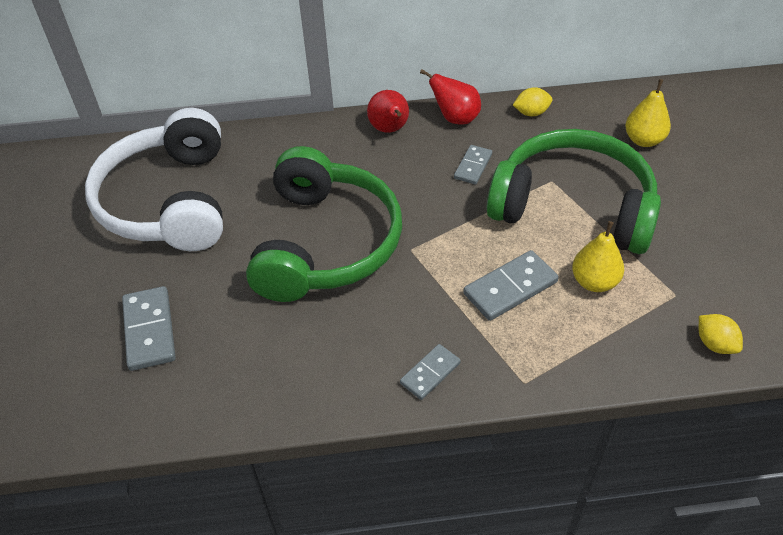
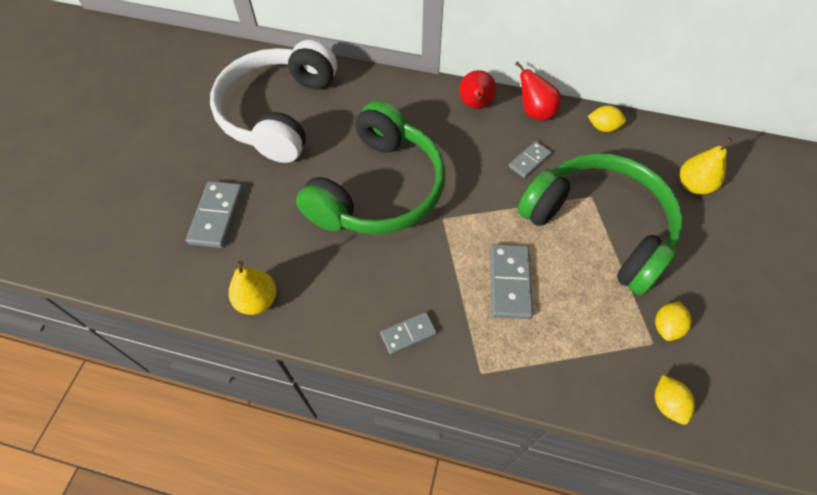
camera: 20 degrees right, 10 degrees up
(510, 288) = (509, 282): grey domino -> grey domino turned 75 degrees counterclockwise
(594, 282) = (585, 304): yellow pear -> yellow pear (257, 300)
(681, 276) = (666, 327): none -> yellow lemon

